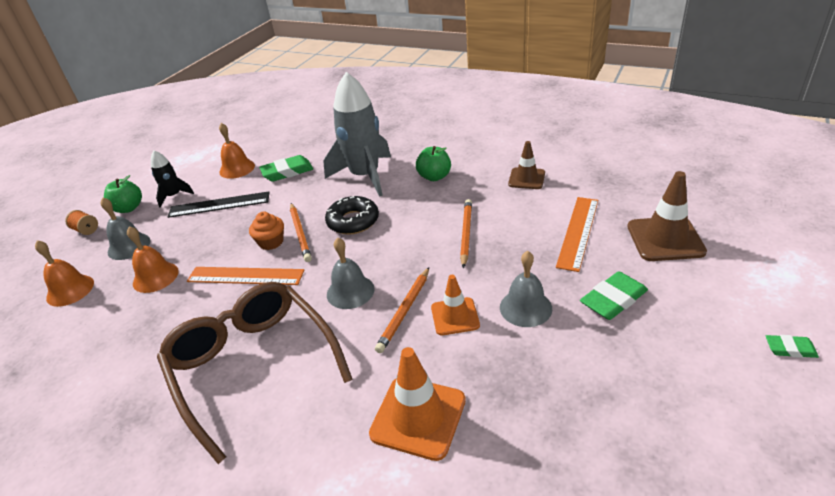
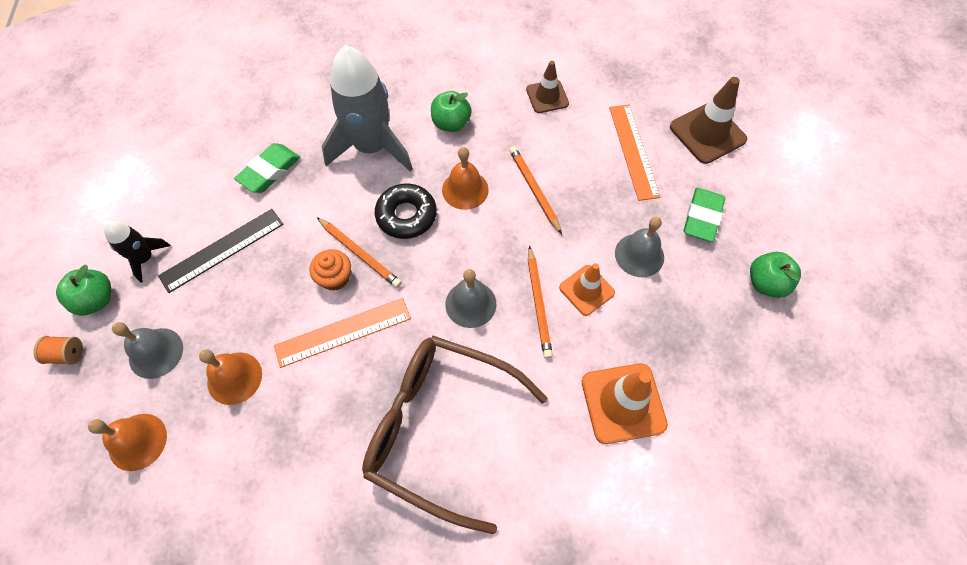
camera: 35 degrees left, 25 degrees up
(237, 168) = (195, 187): orange bell -> orange bell (465, 189)
(649, 377) = (766, 283): none -> green apple
(790, 349) = (842, 214): green eraser -> none

